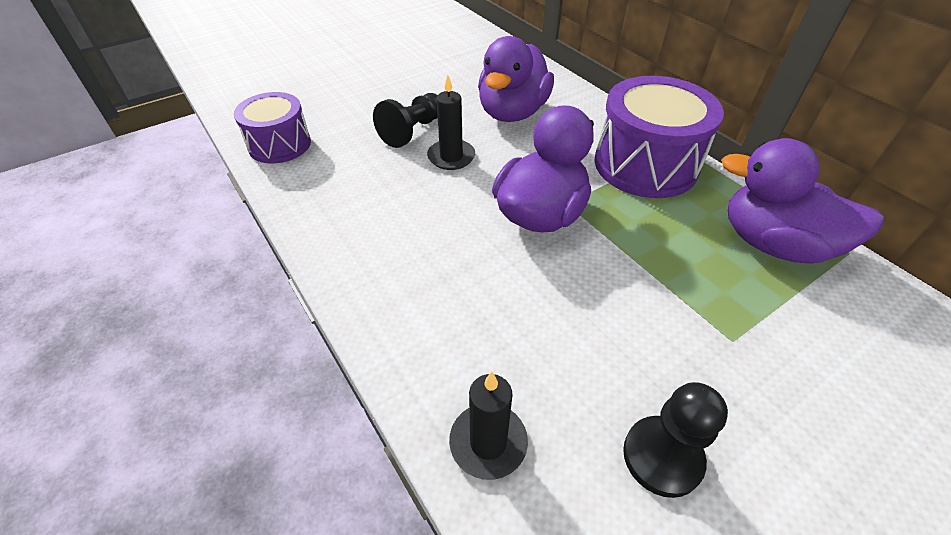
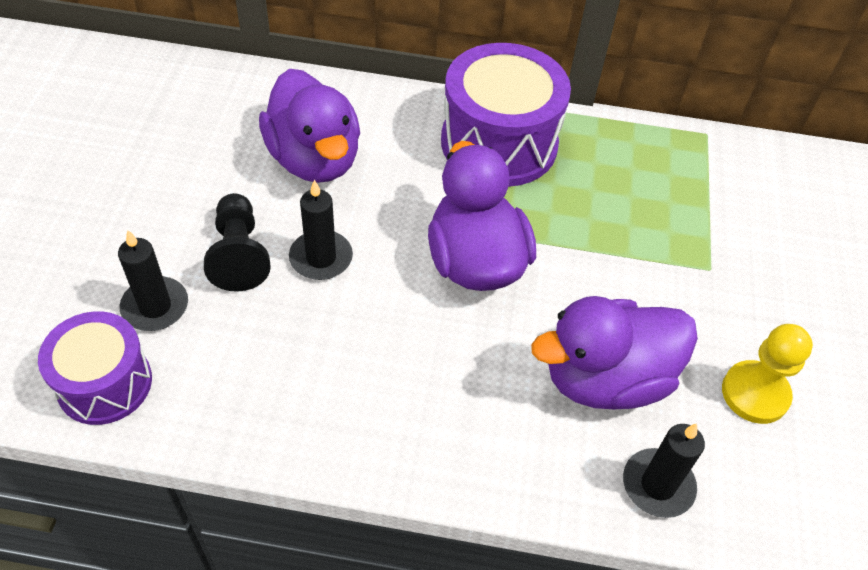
camera: 50 degrees left, 5 degrees up
(344, 129) = (155, 306): none -> black candle
(662, 457) = (755, 393): black pawn -> yellow pawn
(773, 244) = (659, 161): purple duck -> purple duck (605, 379)

